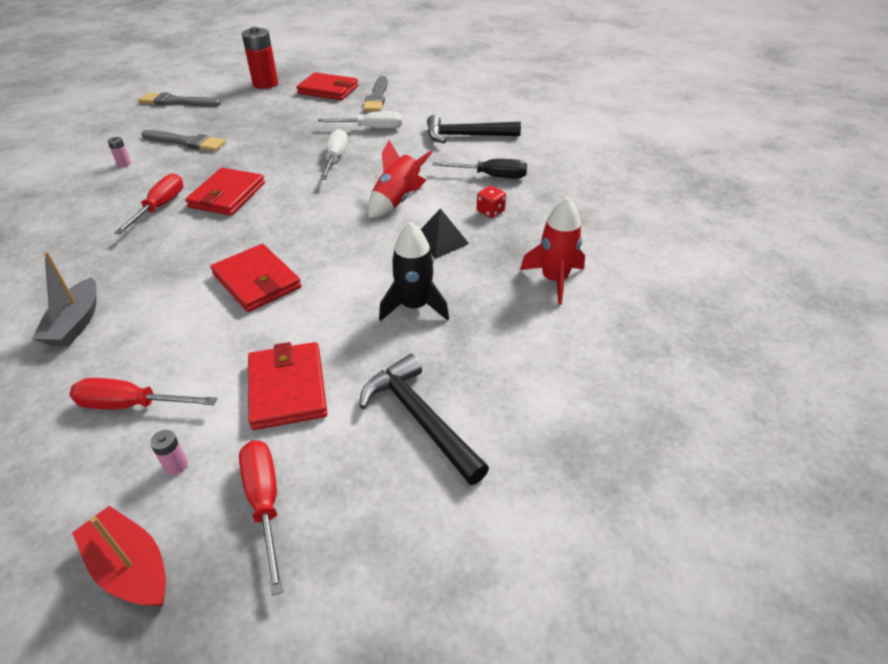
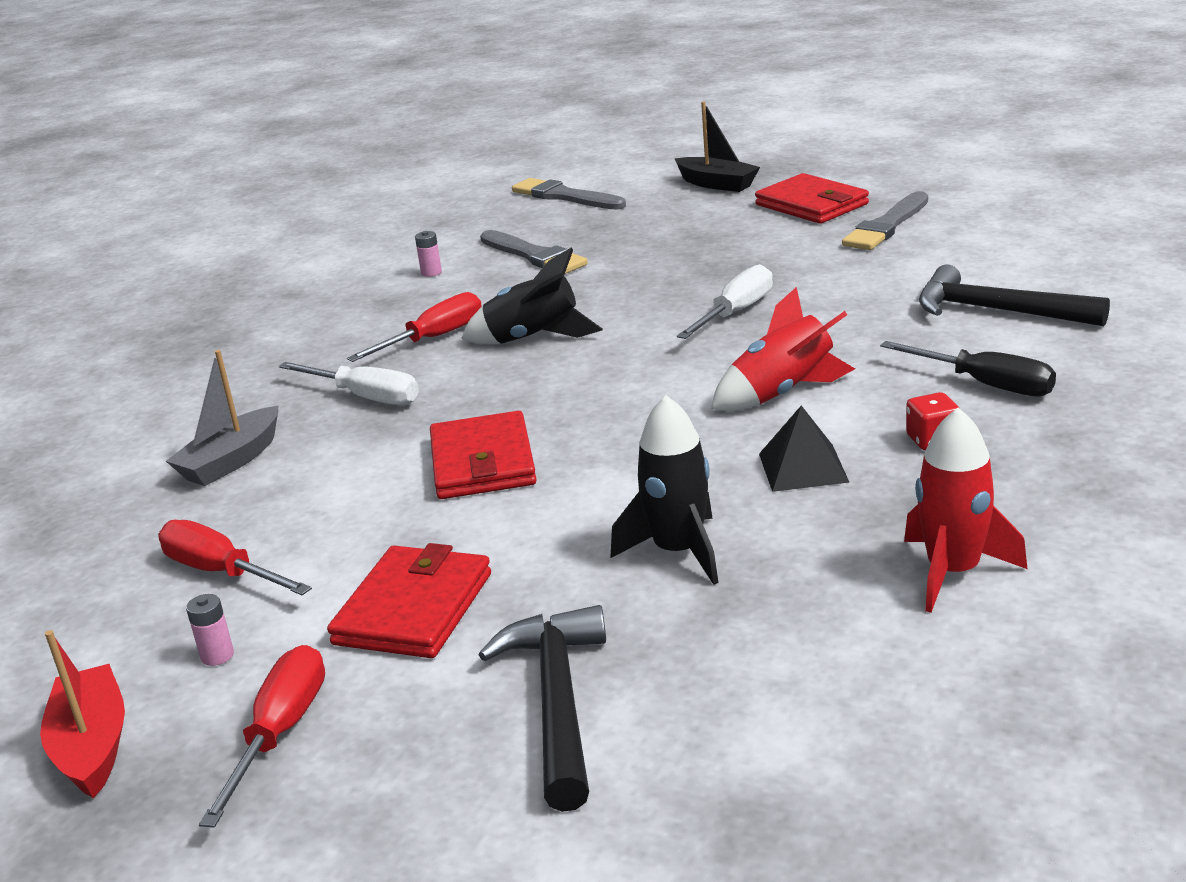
camera: 35 degrees right, 15 degrees down
(227, 195) = (533, 339): red wallet -> black rocket
(265, 84) = (717, 184): red battery -> black boat
(371, 128) = (834, 275): white screwdriver -> white screwdriver (365, 397)

